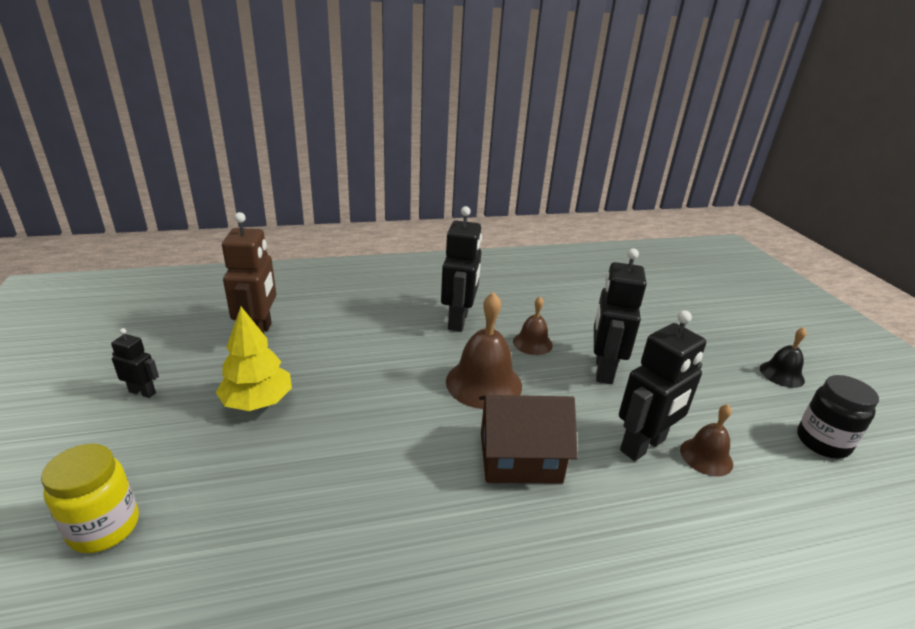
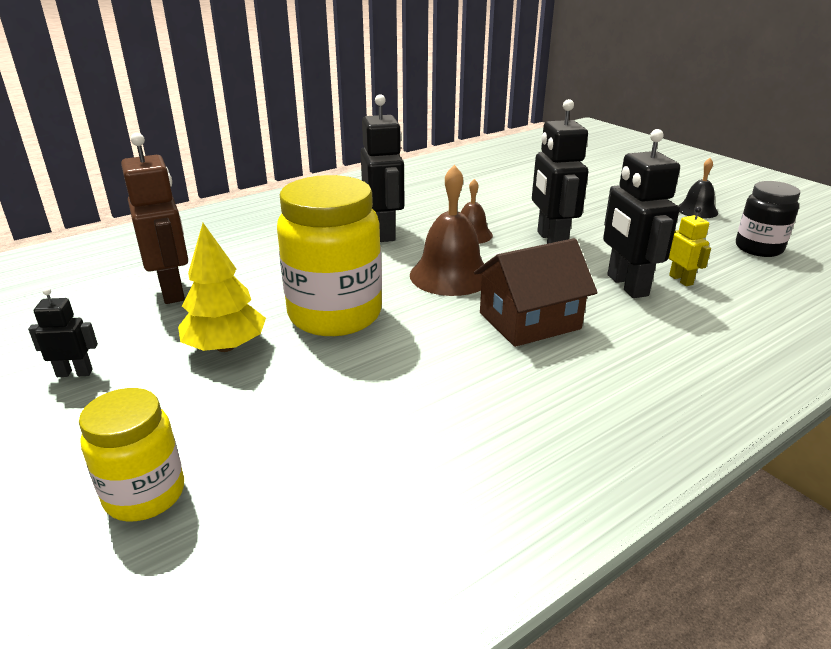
camera: 20 degrees left, 0 degrees up
(360, 396) = (335, 315): none -> yellow jar
(643, 445) = (626, 285): black robot -> black robot turned 135 degrees clockwise
(706, 456) = (681, 280): brown bell -> yellow robot

